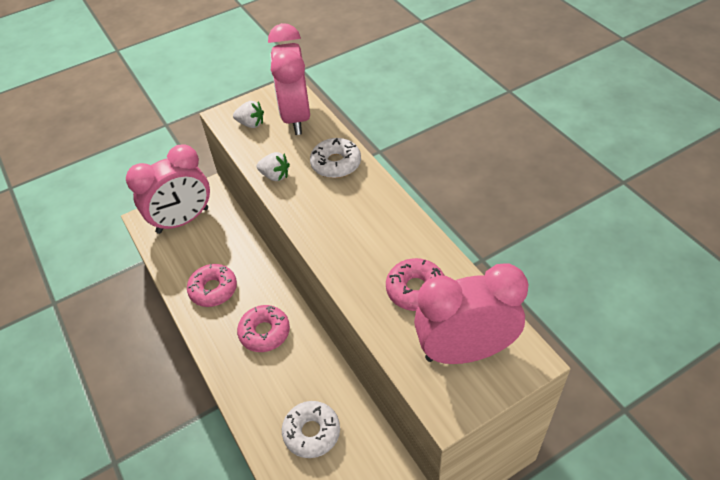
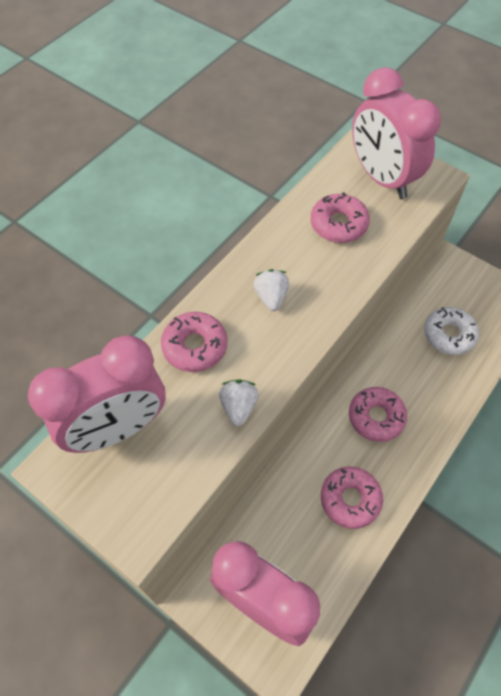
camera: 115 degrees left, 10 degrees up
(251, 124) = (146, 486): white strawberry -> white strawberry (271, 297)
(336, 164) = (195, 346): white donut -> pink donut

